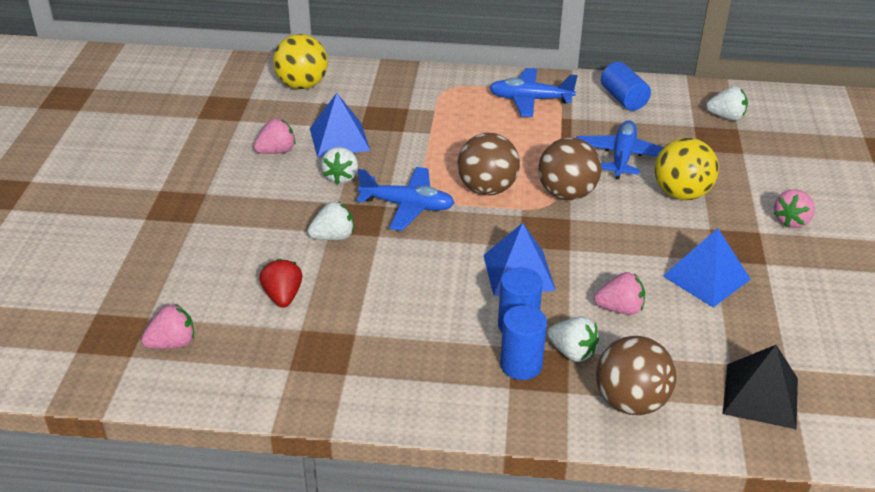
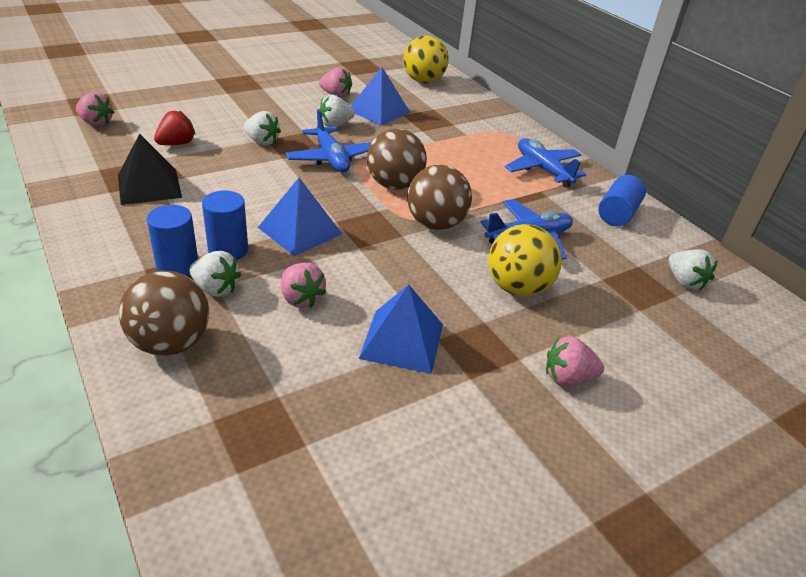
camera: 50 degrees right, 0 degrees up
(572, 352) = (216, 289): white strawberry -> white strawberry turned 60 degrees counterclockwise
(760, 395) = (243, 434): black pyramid -> black pyramid (149, 186)

